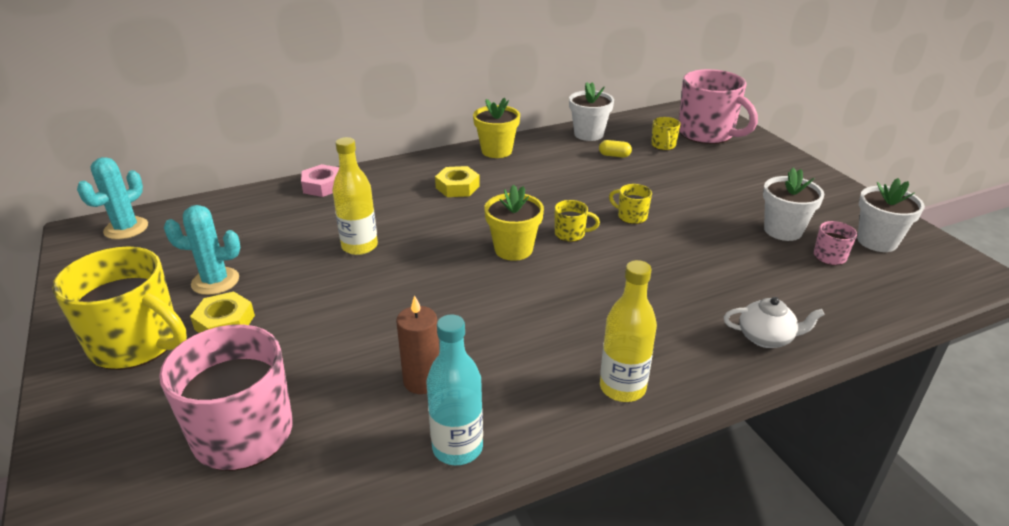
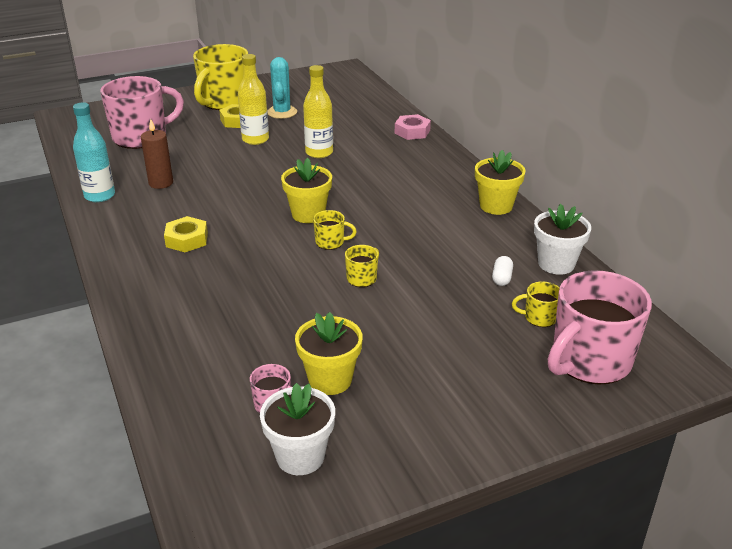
camera: 90 degrees right, 0 degrees up
(126, 228) = (348, 79): turquoise cactus -> none
(457, 187) = (416, 187): yellow nut -> yellow nut (187, 239)
(571, 234) = (330, 242): yellow mug -> yellow mug turned 90 degrees counterclockwise
(614, 155) = (501, 278): yellow capsule -> white capsule
(622, 388) = (124, 254): yellow bottle -> yellow bottle (255, 139)
(766, 338) = (154, 331): white teapot -> none
(783, 230) = (330, 380): white flower pot -> yellow flower pot

